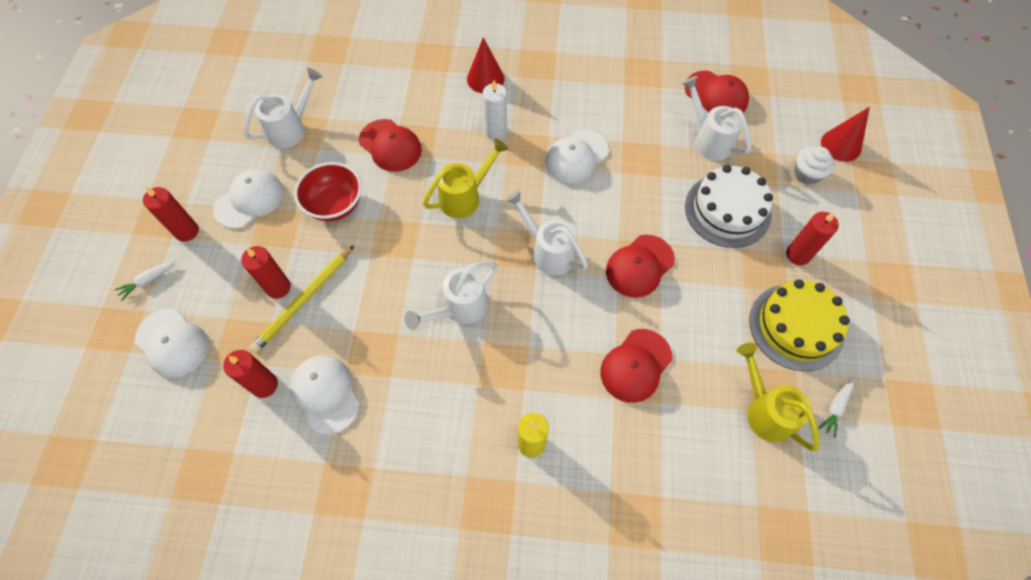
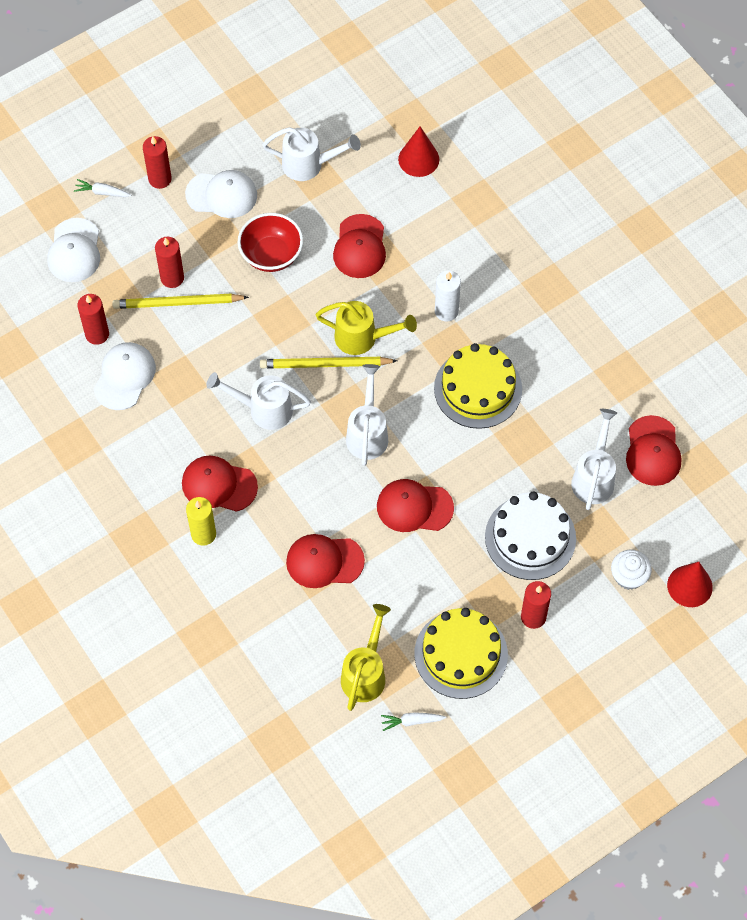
camera: 50 degrees right, 0 degrees up
(463, 237) = (325, 364): none -> yellow pencil
(485, 79) = (494, 261): red cone -> red cone (418, 159)
(496, 395) = (219, 485): none -> red cap
(576, 157) = (478, 388): white cap -> yellow cake

